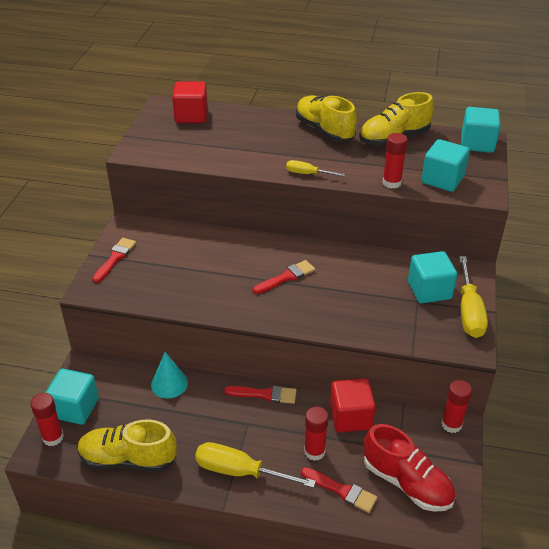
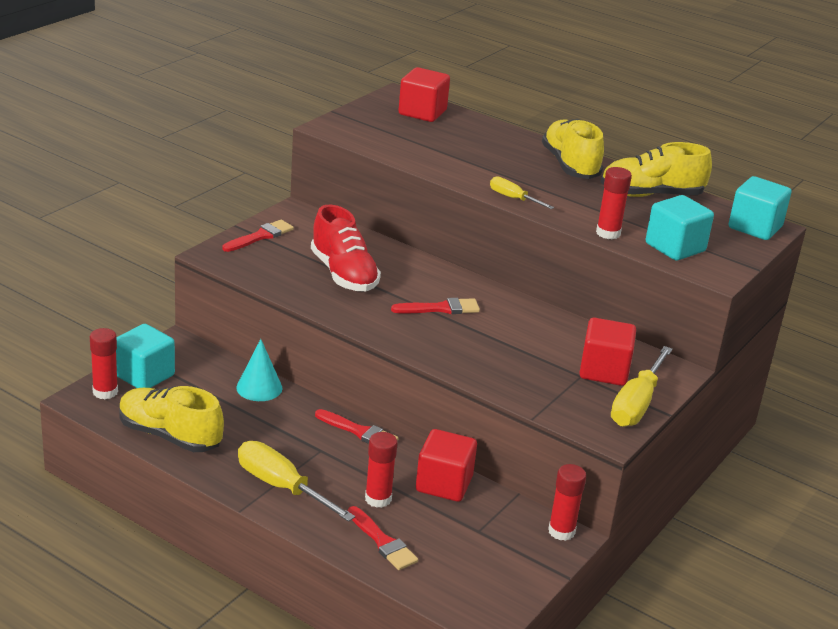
camera: 20 degrees right, 10 degrees down
(407, 482) = (464, 562): red shoe -> red shoe (344, 274)
(429, 290) = (604, 371): turquoise cube -> red cube

